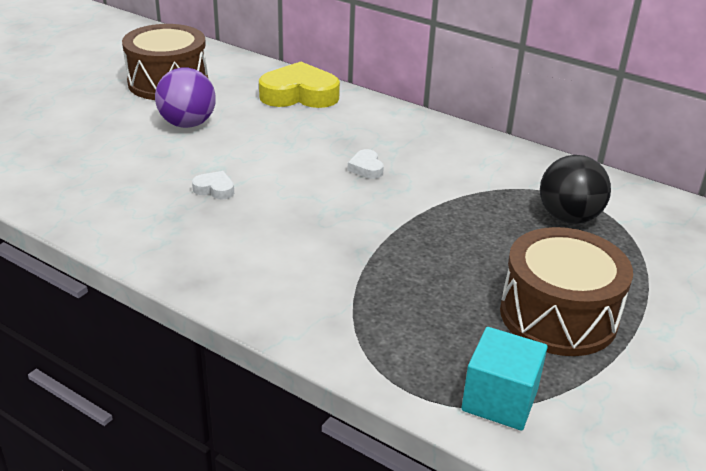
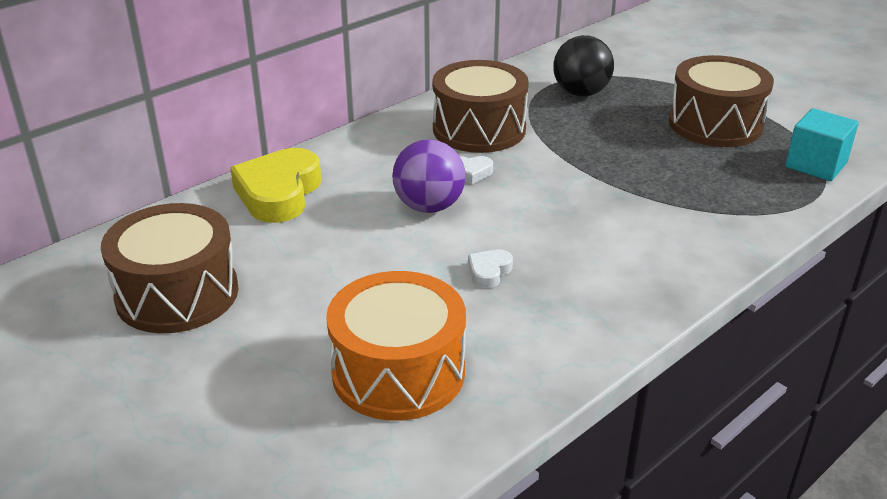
camera: 75 degrees left, 0 degrees up
(89, 165) = (398, 372): none -> orange drum
(187, 124) = (317, 283): purple ball -> purple ball (429, 207)
(448, 165) = (479, 129): none -> brown drum

